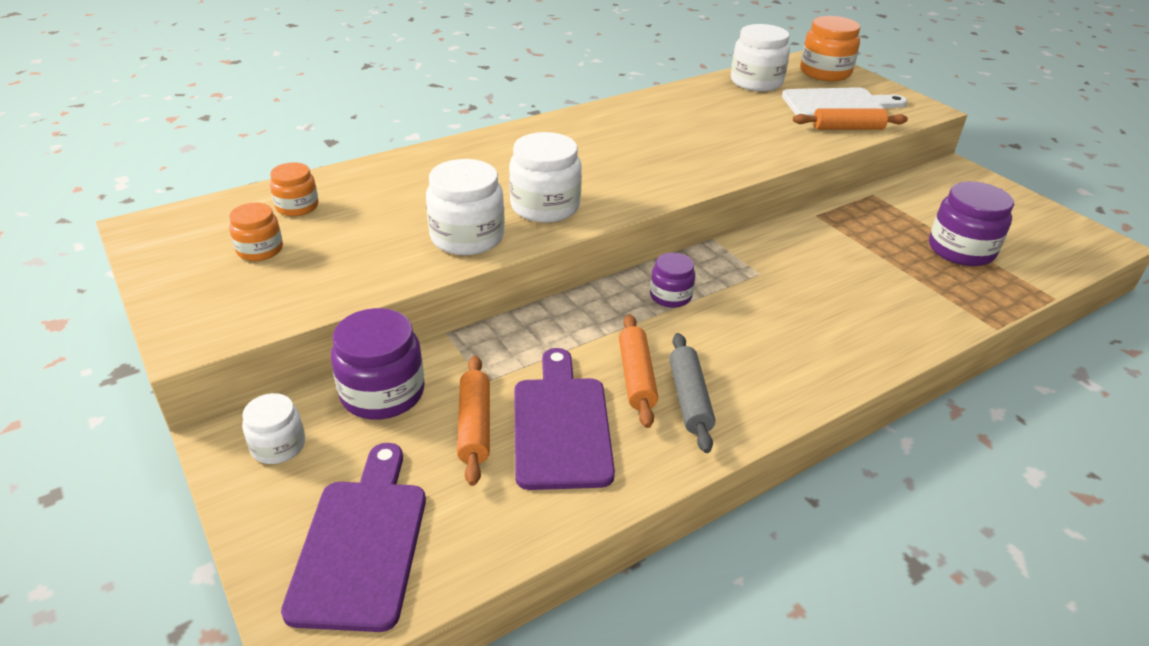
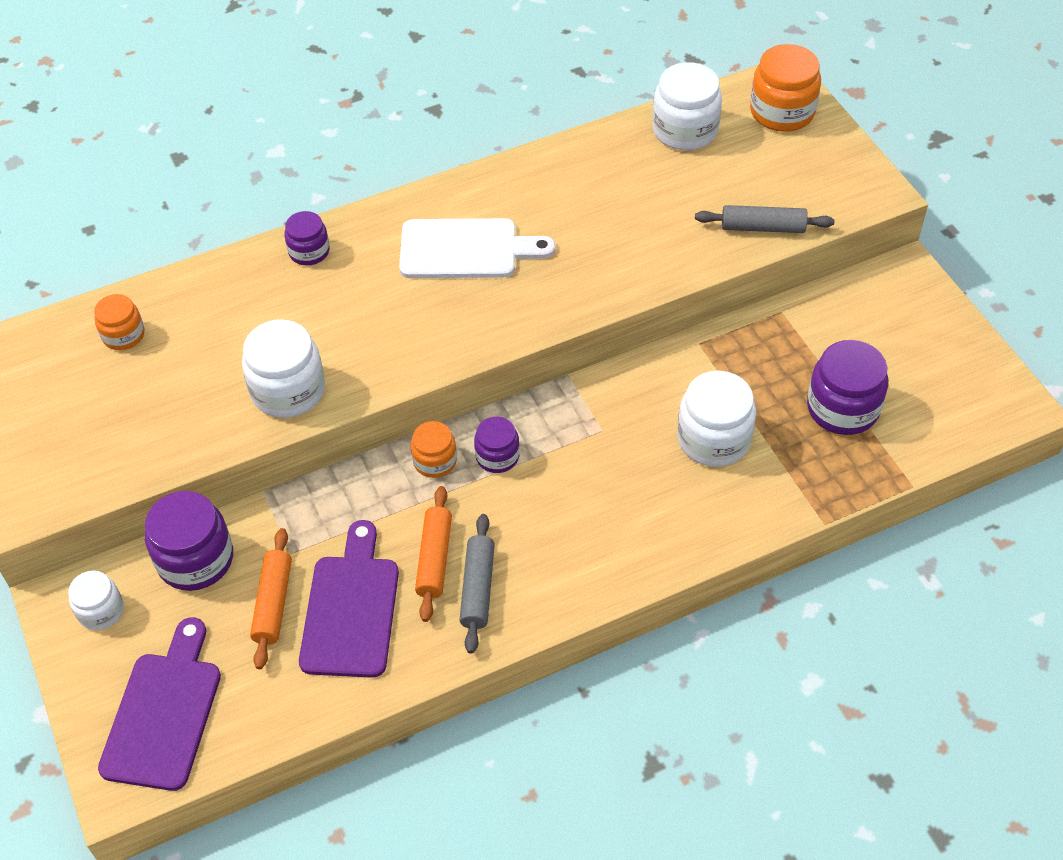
camera: 10 degrees right, 15 degrees up
(260, 250) = (85, 397): orange jar -> orange jar (435, 461)
(467, 151) = (309, 251): none -> purple jar
(545, 206) = (376, 348): white jar -> white jar (713, 439)
(838, 105) = (770, 180): white cutting board -> white cutting board (466, 249)
(847, 128) = (763, 227): orange rolling pin -> grey rolling pin

